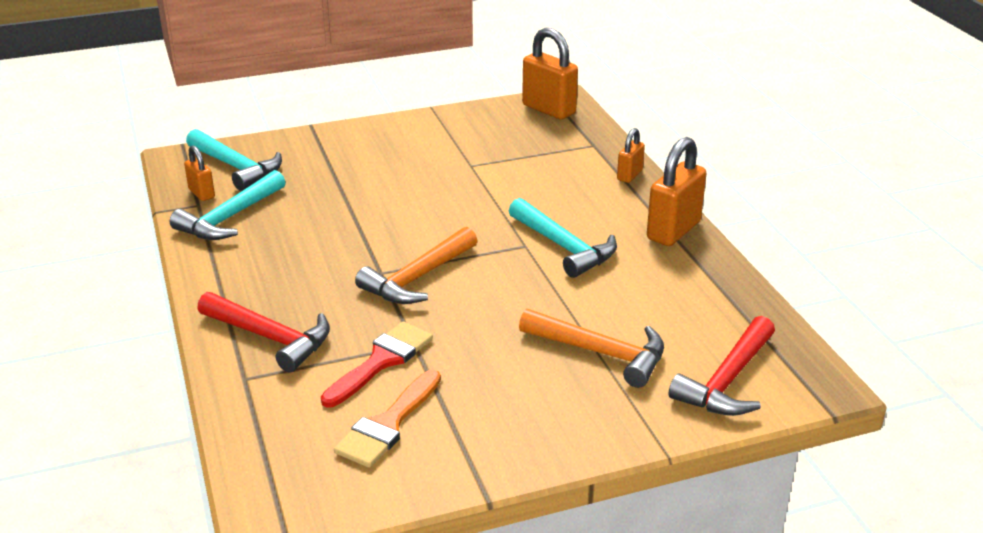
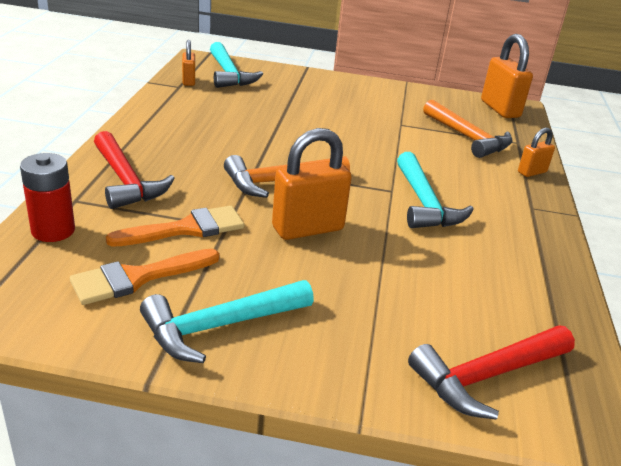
camera: 25 degrees right, 0 degrees up
(229, 218) = (189, 100): turquoise hammer -> turquoise hammer (219, 326)
(261, 416) = (53, 230): none -> red battery
(381, 361) = (187, 228): red brush -> orange brush
(601, 353) = (380, 298): orange hammer -> orange hammer (468, 138)
(673, 231) = (538, 226): orange padlock -> orange padlock (308, 228)

